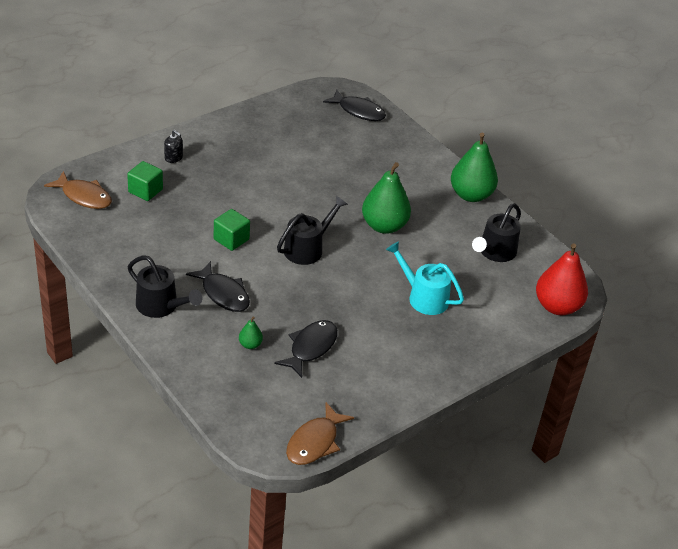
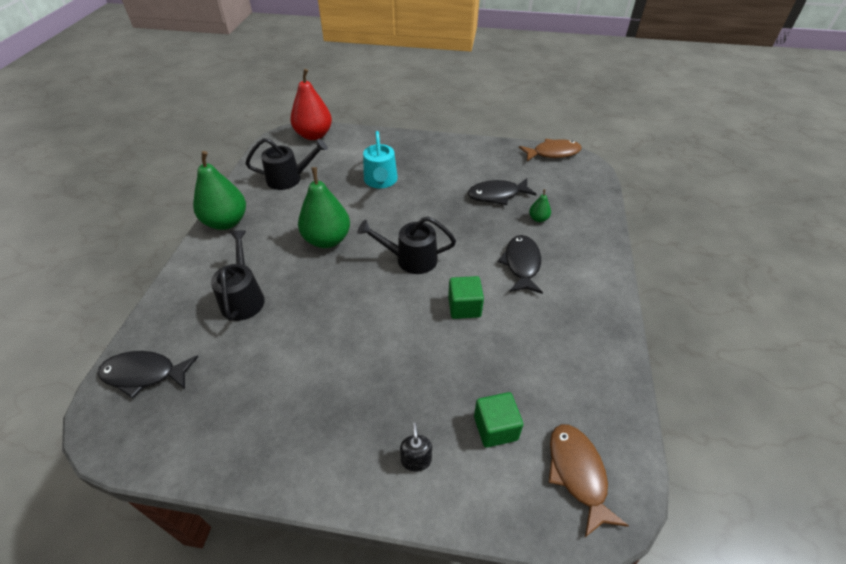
camera: 130 degrees left, 5 degrees up
(161, 306) = (585, 284): black watering can -> black watering can (243, 297)
(358, 111) = (144, 374): black fish -> black fish turned 75 degrees counterclockwise

